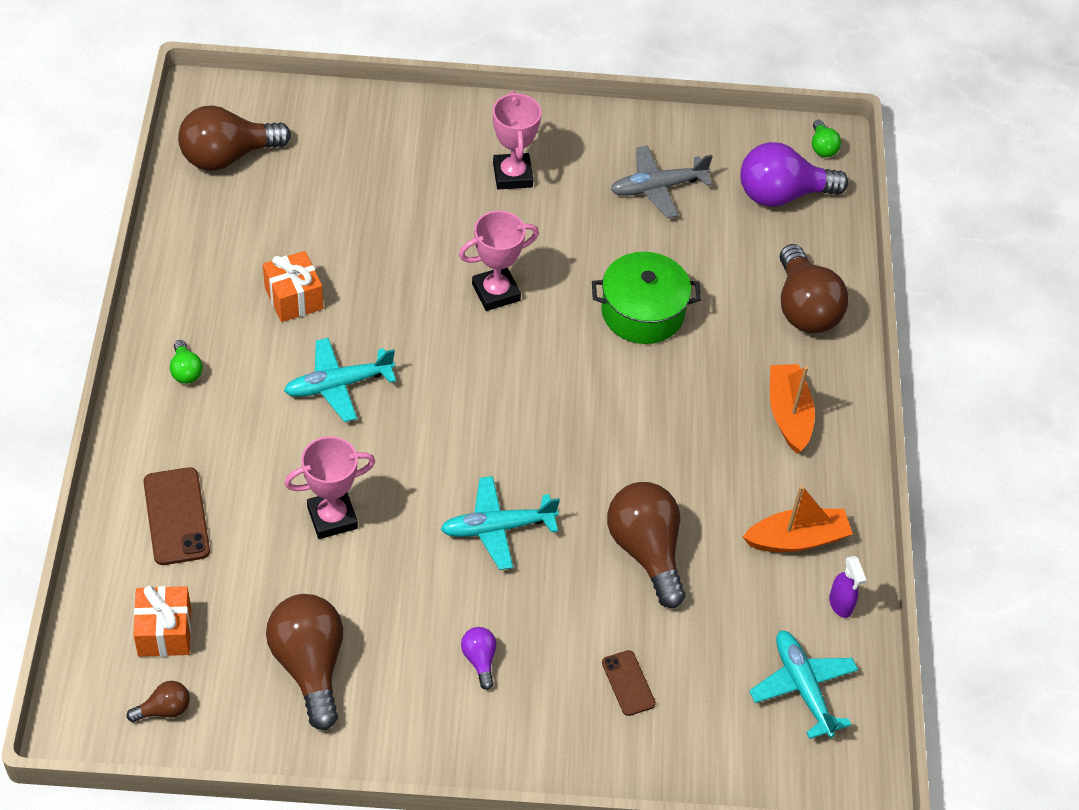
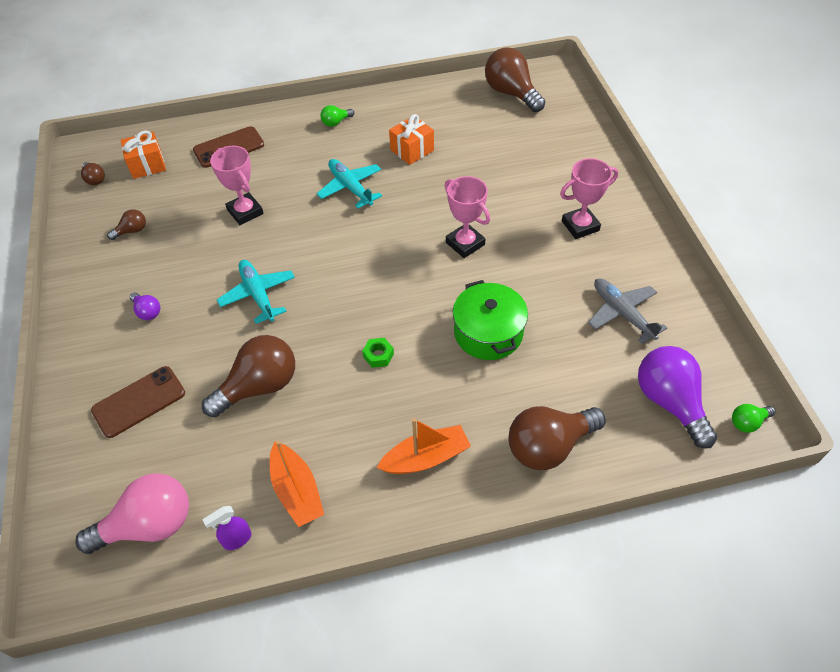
camera: 80 degrees right, 0 degrees up
(310, 666) = (132, 231): brown light bulb -> brown light bulb, size x0.47
(480, 660) = (147, 312): purple light bulb -> purple light bulb turned 75 degrees clockwise
(628, 683) = (139, 402): brown phone -> brown phone, size x1.66
(640, 423) = (378, 355): none -> green nut
(802, 687) = (149, 525): turquoise plane -> pink light bulb

